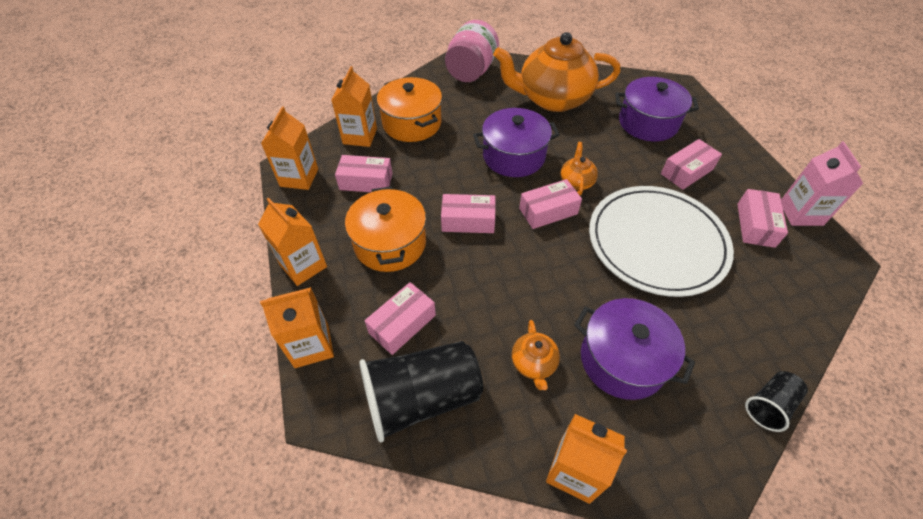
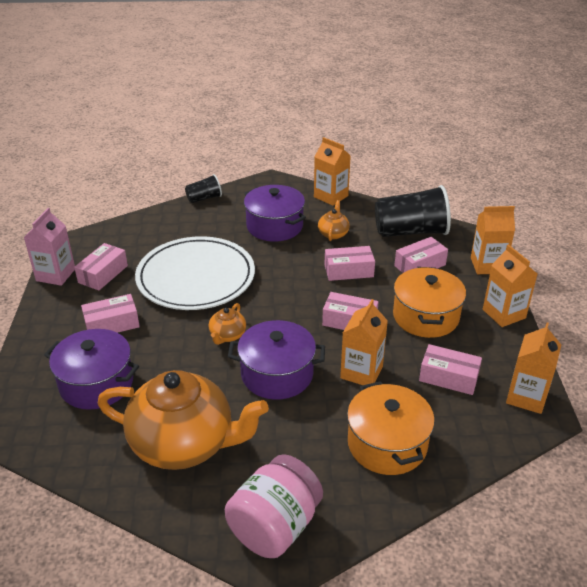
camera: 165 degrees left, 15 degrees down
(360, 136) = (457, 438): orange carton -> orange carton (361, 372)
(548, 211) = (271, 315): pink box -> pink box (348, 271)

